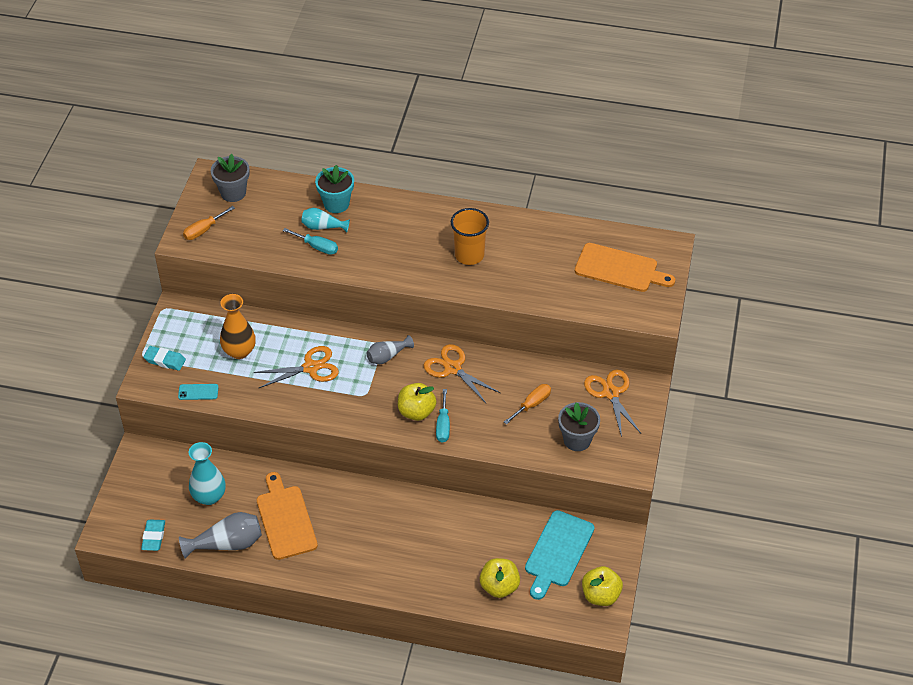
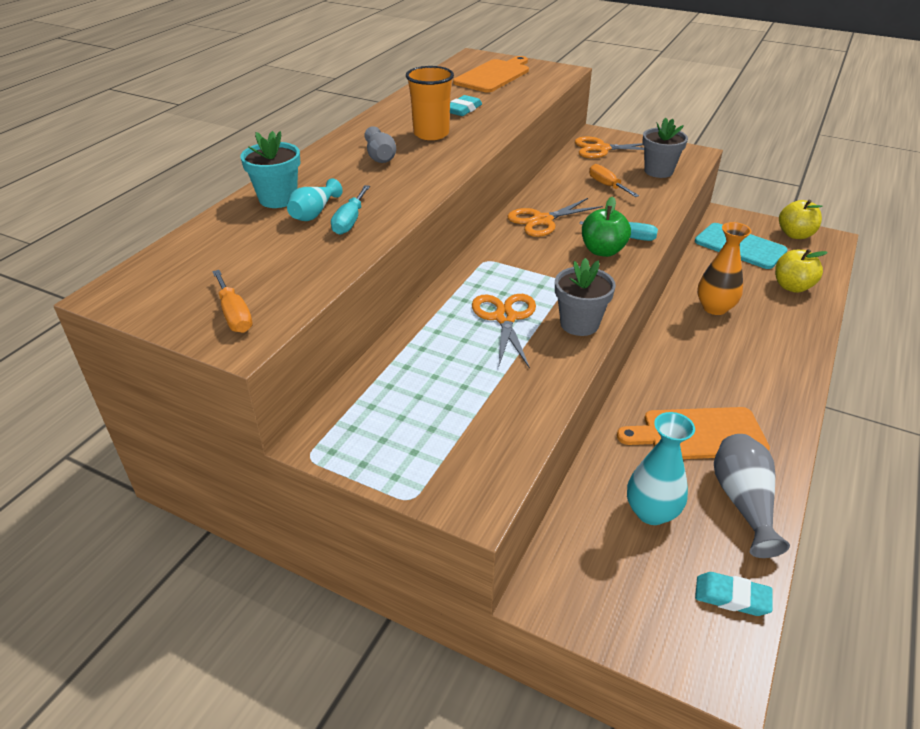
camera: 75 degrees left, 10 degrees down
(165, 360) = (432, 469): turquoise eraser -> turquoise eraser (463, 110)
(198, 392) = (517, 435): turquoise phone -> none
(233, 193) = (175, 277): grey flower pot -> grey flower pot (579, 324)
(239, 351) = (447, 380): orange vase -> orange vase (714, 308)
(317, 247) = (350, 221): turquoise screwdriver -> turquoise screwdriver turned 150 degrees clockwise
(387, 356) = (507, 258): grey vase -> grey vase (380, 156)
(416, 412) = (603, 251): yellow apple -> green apple

